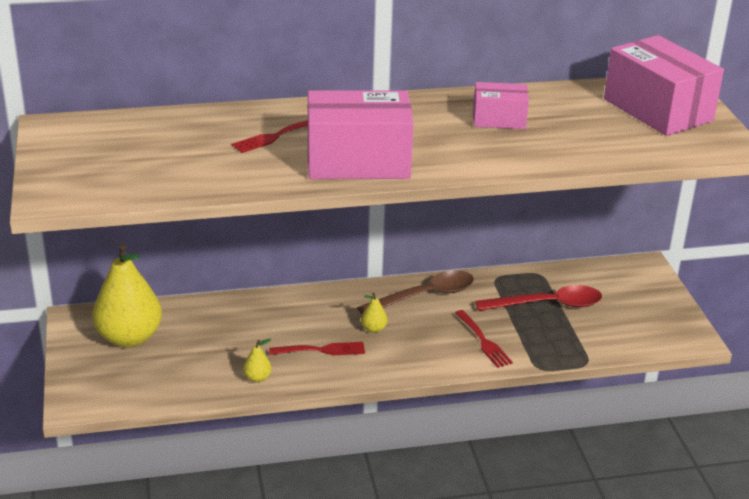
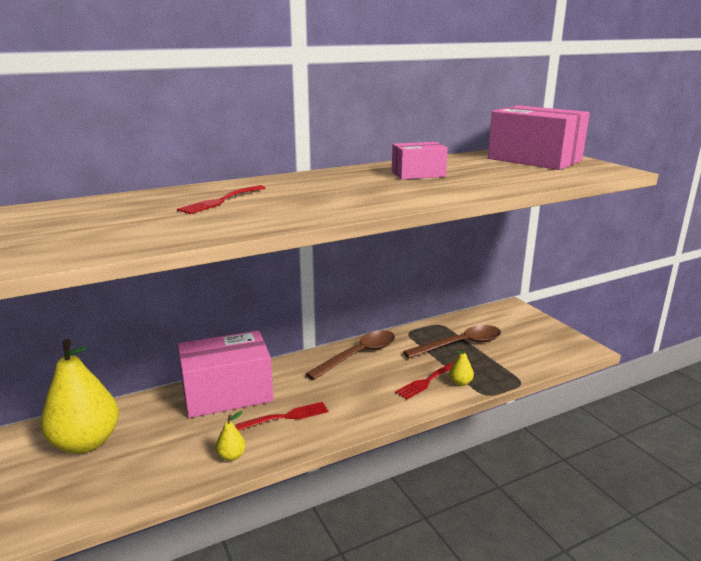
camera: 15 degrees left, 10 degrees down
(358, 161) = (314, 207): pink box -> pink box (227, 394)
(374, 329) = (327, 389): yellow pear -> yellow pear (460, 382)
(484, 341) = (427, 381): red fork -> red fork turned 90 degrees clockwise
(547, 305) = (460, 344): red spoon -> brown spoon

